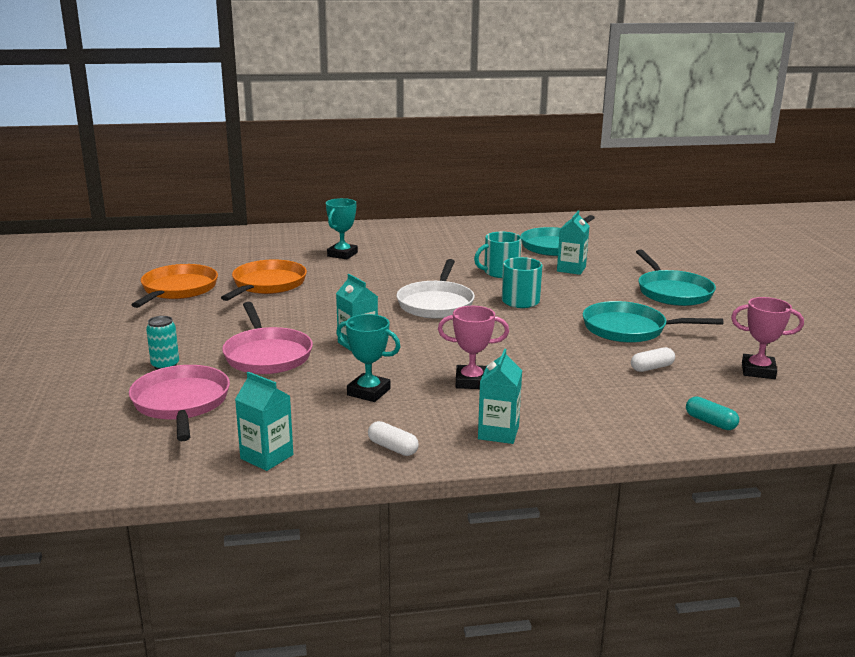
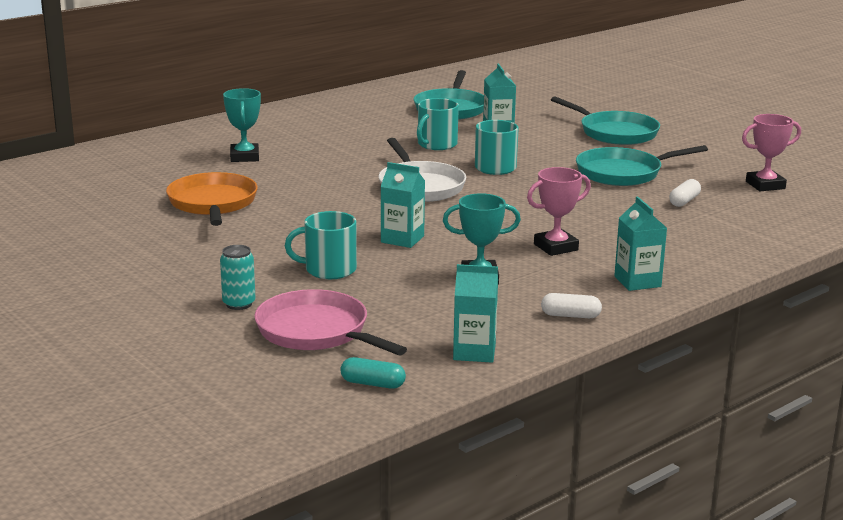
camera: 30 degrees left, 0 degrees up
(178, 289) = (117, 229): orange pan -> none
(267, 355) = (329, 270): pink pan -> turquoise mug
(710, 422) = (781, 233): turquoise capsule -> turquoise capsule (372, 384)

